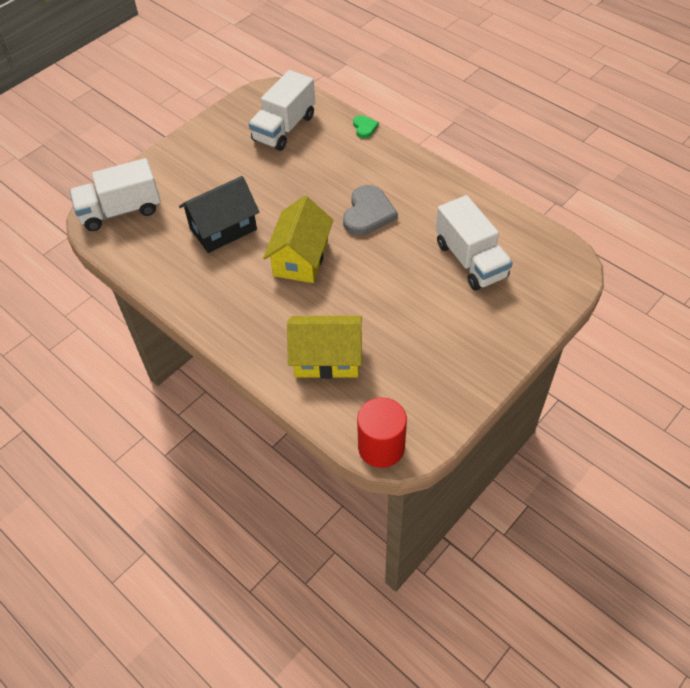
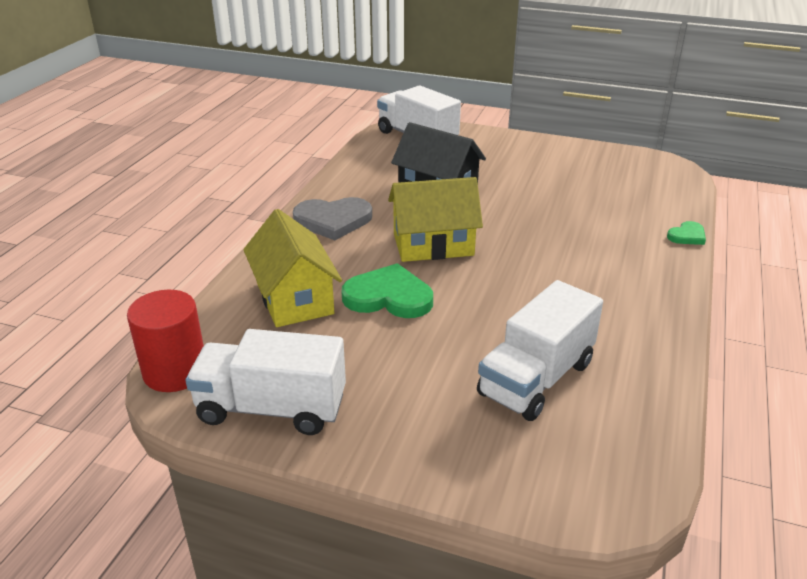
camera: 65 degrees right, 20 degrees down
(284, 128) = (621, 186): white truck -> white truck (271, 408)
(353, 303) = (389, 297): none -> green heart
(368, 213) = (544, 273): grey heart -> grey heart (333, 220)

